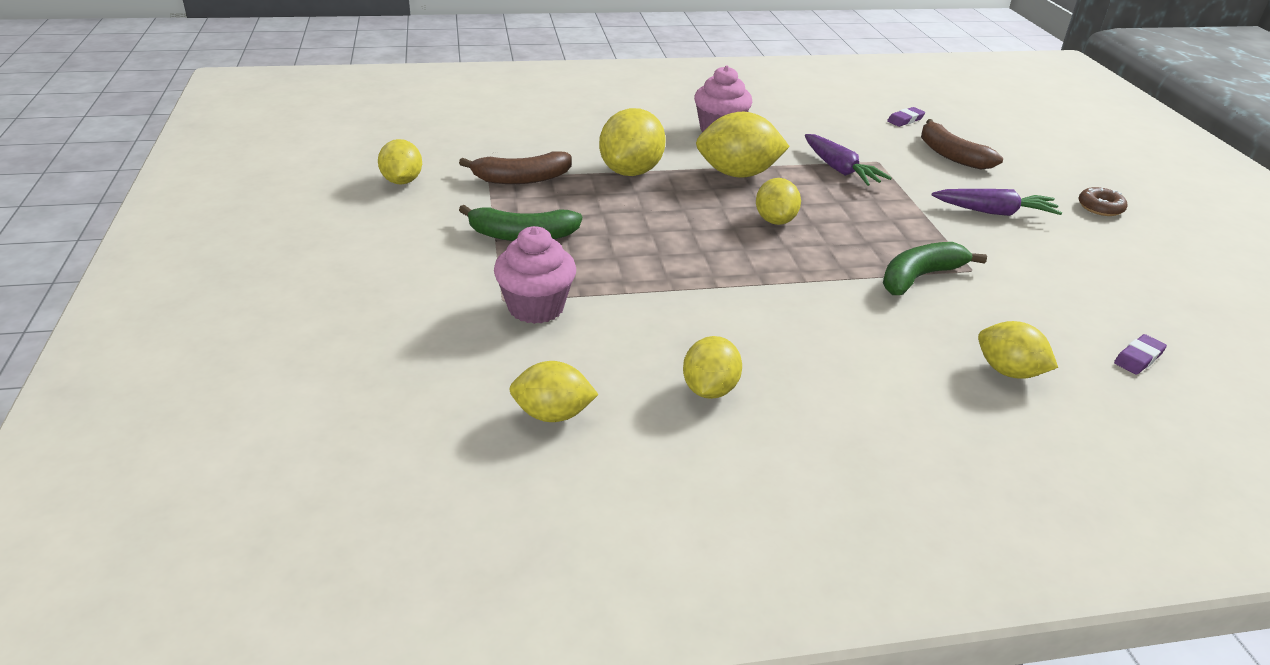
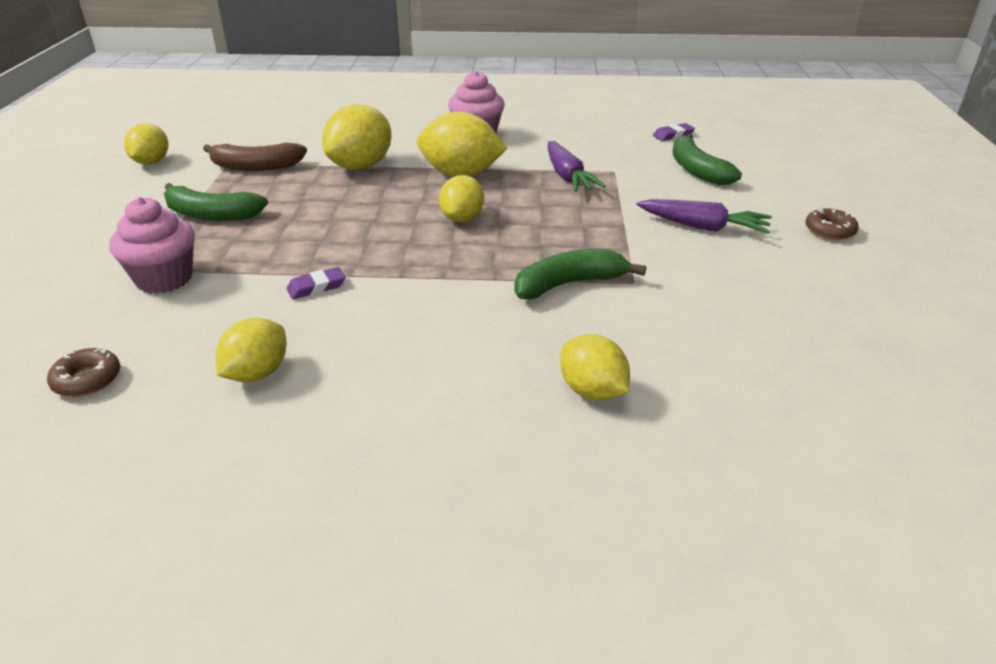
camera: 15 degrees right, 0 degrees up
(552, 414) = (87, 380): yellow lemon -> brown donut
(951, 155) = (697, 170): brown banana -> green banana
(1138, 358) = (760, 394): purple eraser -> purple eraser (316, 287)

